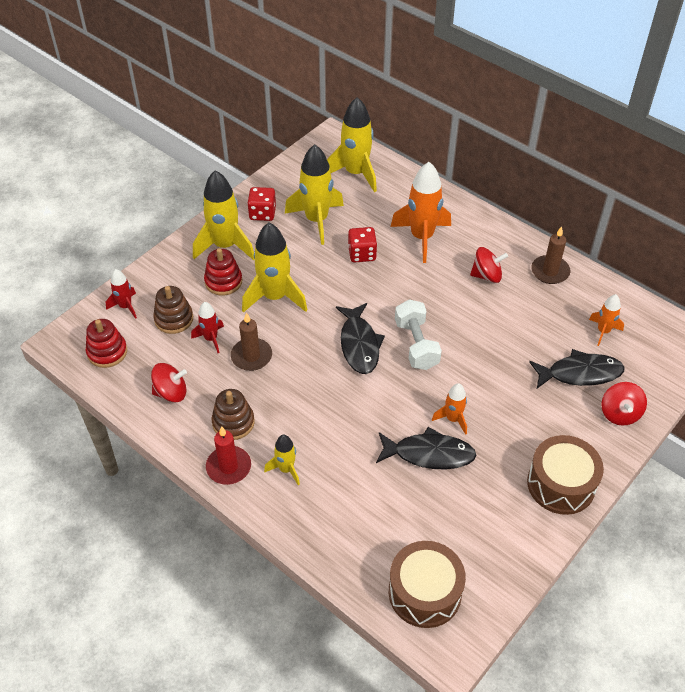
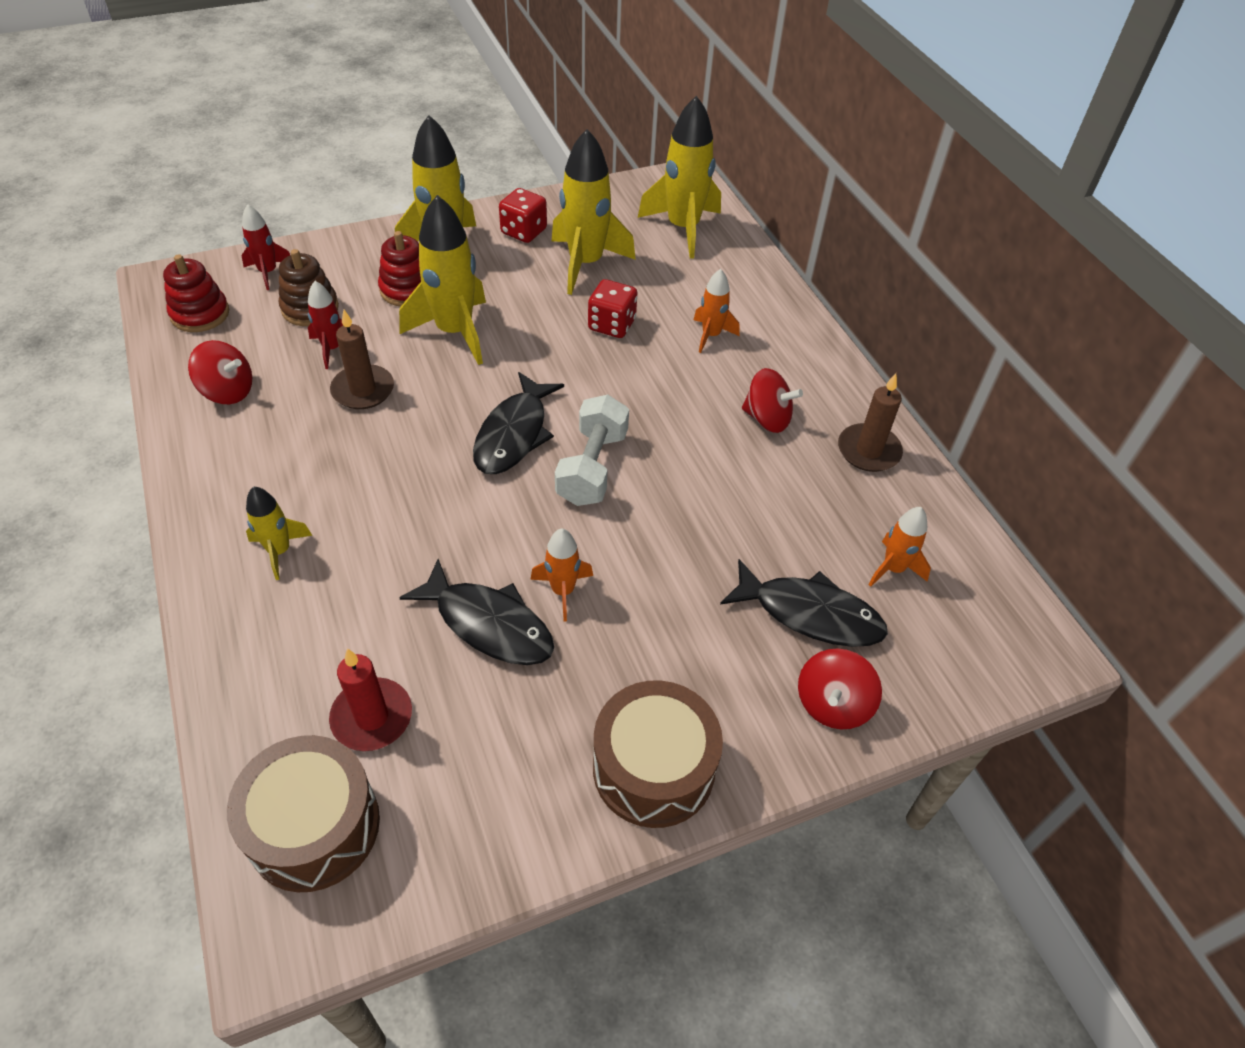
camera: 25 degrees right, 0 degrees up
(228, 467) = (211, 513): red candle -> red candle (372, 717)
(233, 422) = (268, 460): brown stacking toy -> none
(422, 237) = (711, 335): orange rocket -> orange rocket, size x0.53

